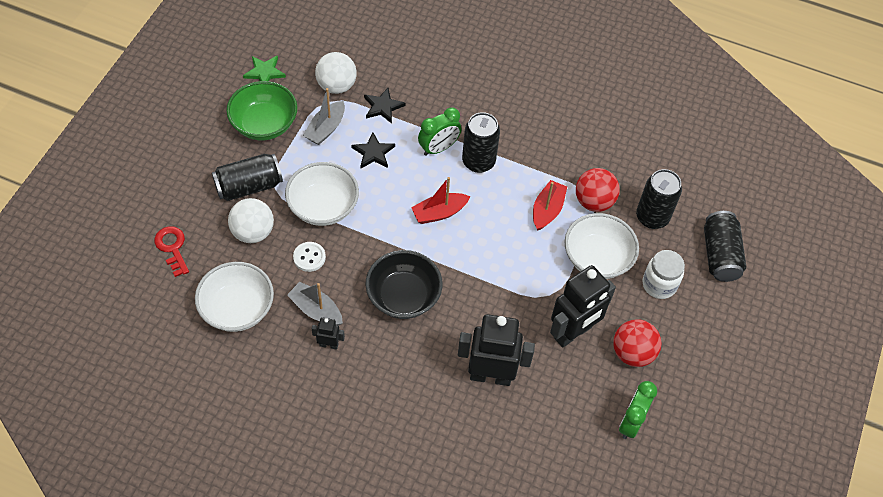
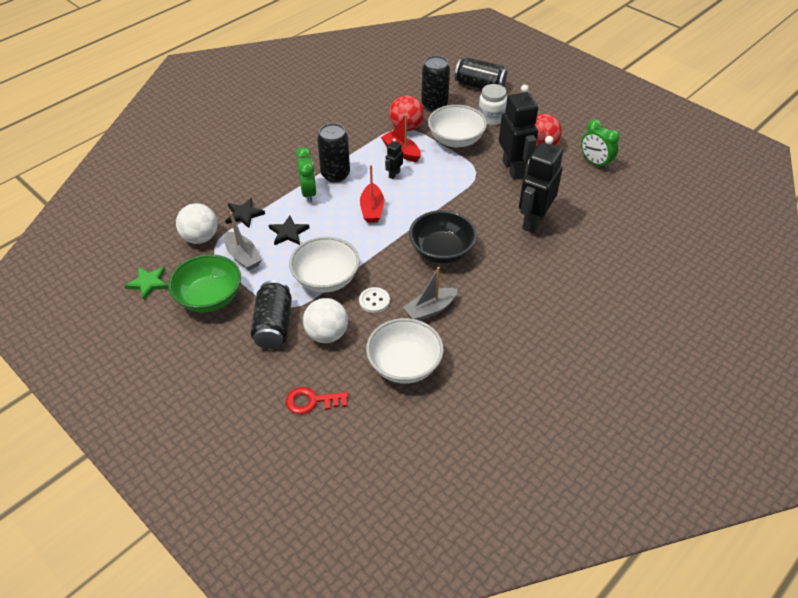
camera: 65 degrees left, 10 degrees down
(329, 344) = (468, 309): black robot -> black robot (394, 174)

